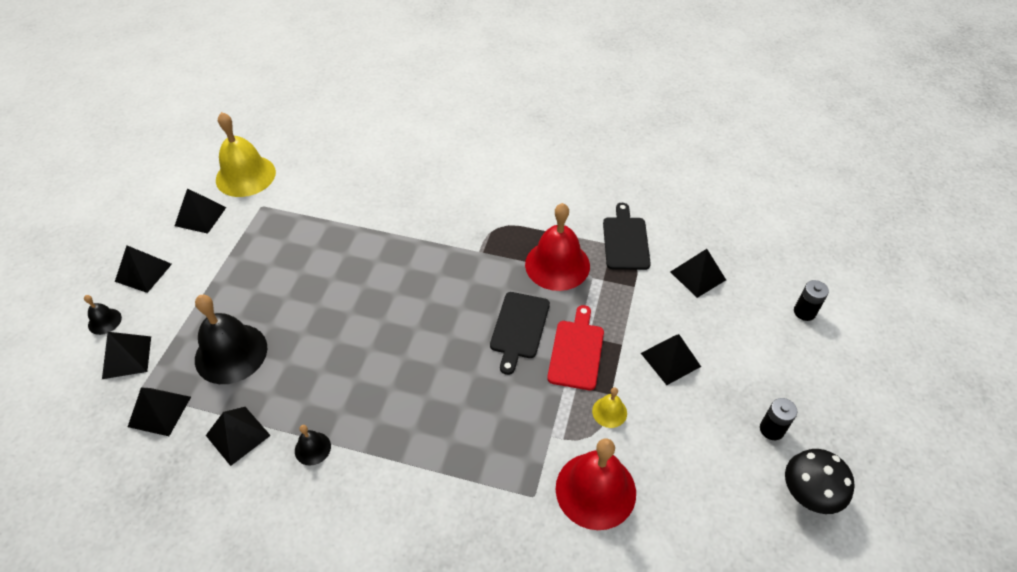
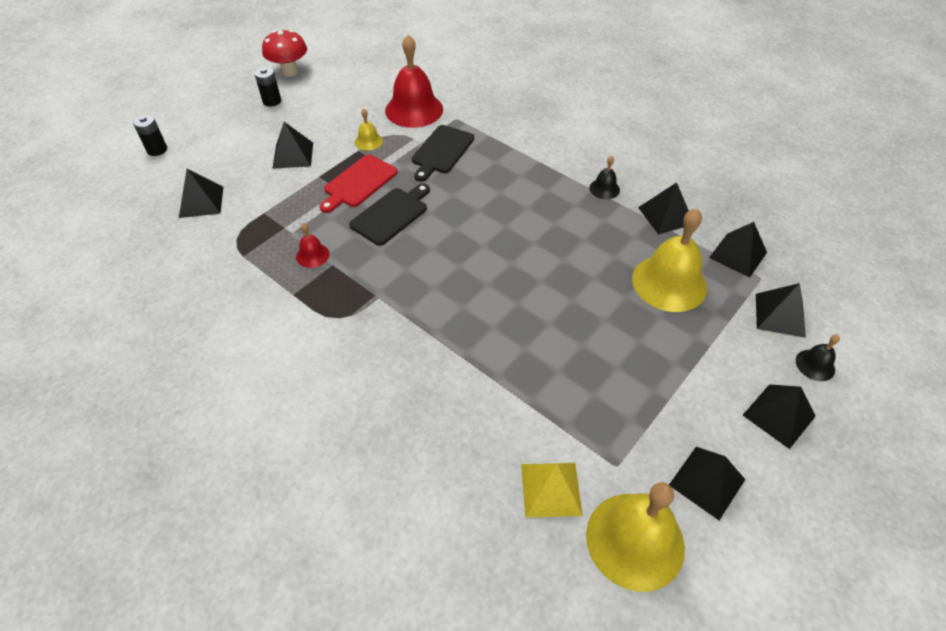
camera: 155 degrees left, 0 degrees up
(231, 353) = (669, 283): black bell -> yellow bell
(301, 182) = (551, 489): none -> yellow pyramid
(557, 265) = (312, 255): red bell -> red bell, size x0.46
(625, 241) = (227, 254): black cutting board -> black cutting board (441, 151)
(807, 495) = (290, 72): black mushroom -> red mushroom

